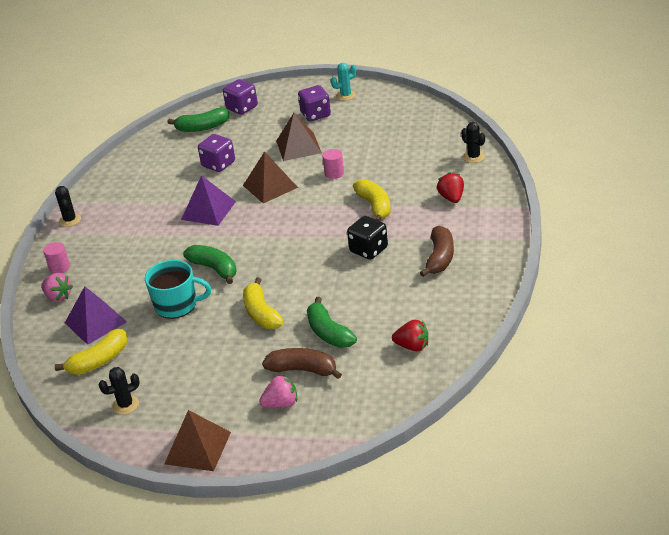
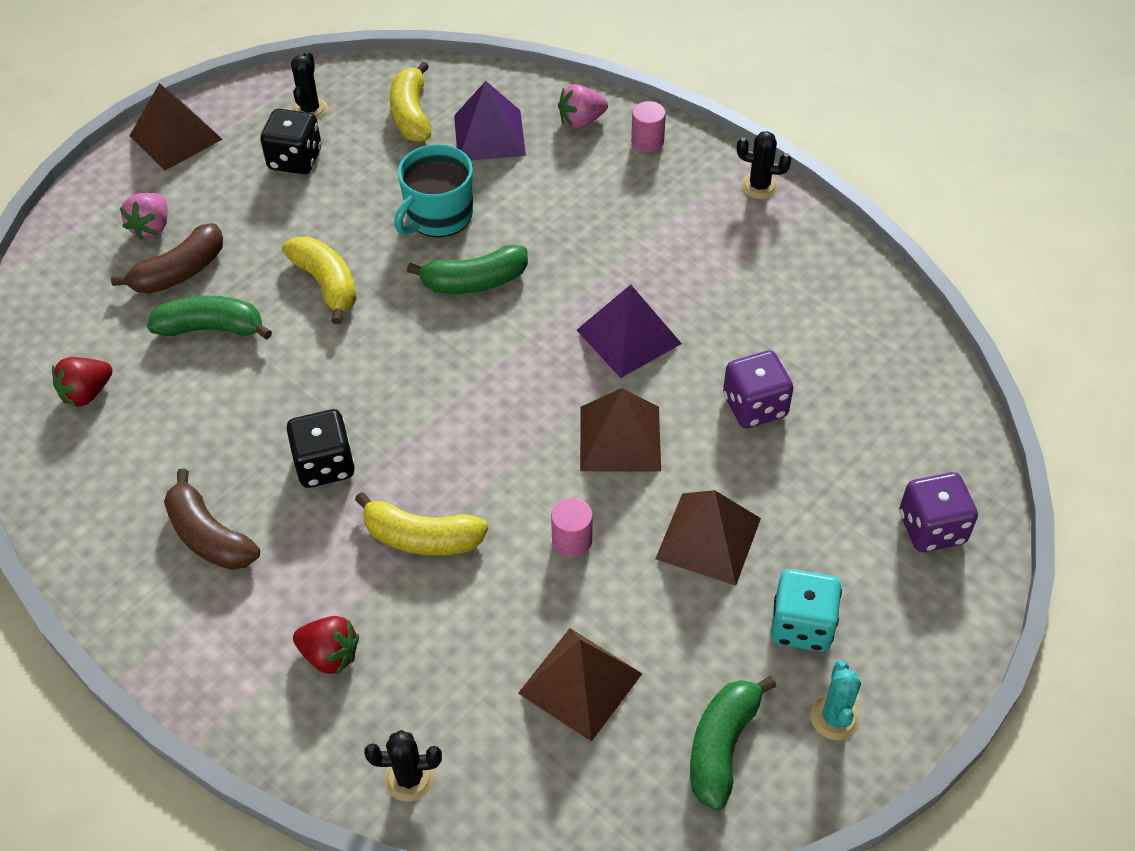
camera: 120 degrees right, 15 degrees up
(176, 383) = (295, 160): none -> black dice
(202, 127) = (906, 440): green banana -> green banana (722, 747)
(261, 313) = (326, 284): yellow banana -> yellow banana turned 45 degrees clockwise
(315, 114) = (801, 625): purple dice -> turquoise dice
(393, 143) = (580, 683): none -> brown pyramid

